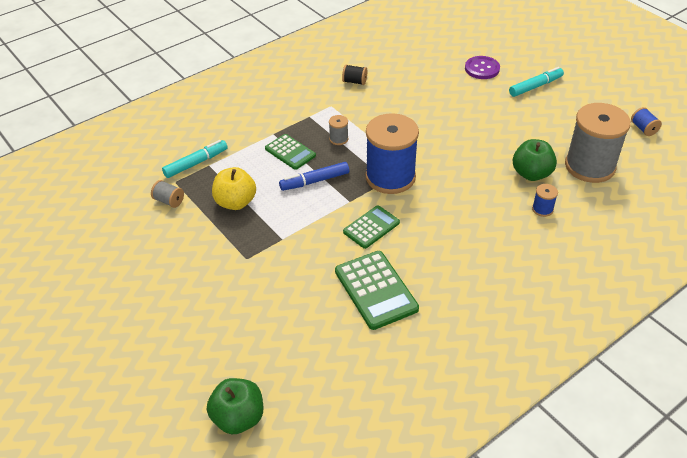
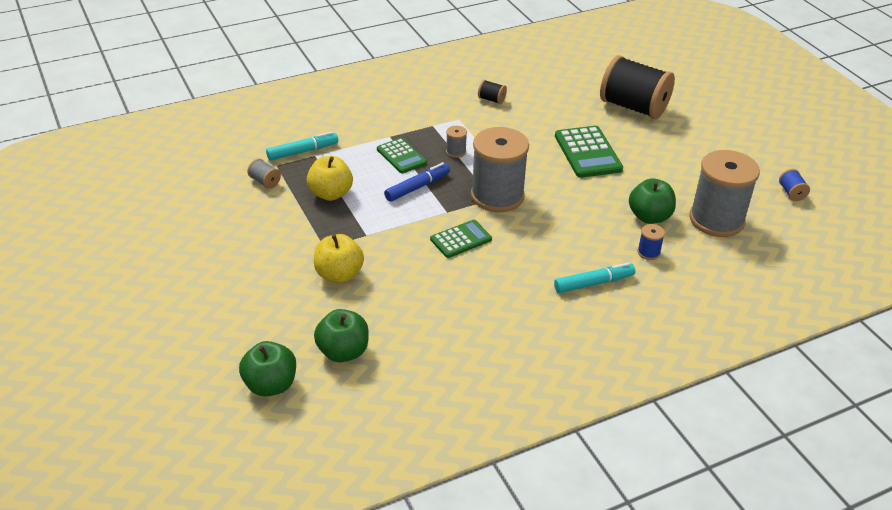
camera: 10 degrees right, 5 degrees down
(269, 285) = (339, 274): none -> yellow apple
(298, 367) = (343, 352): none -> green apple
(314, 181) = (417, 187): blue marker -> blue marker turned 150 degrees clockwise
(376, 290) = (445, 297): green calculator -> green calculator (588, 153)
(390, 177) = (497, 196): blue spool -> grey spool
(482, 69) = (633, 107): purple button -> black spool
(535, 86) = (686, 133): turquoise marker -> turquoise marker (593, 283)

